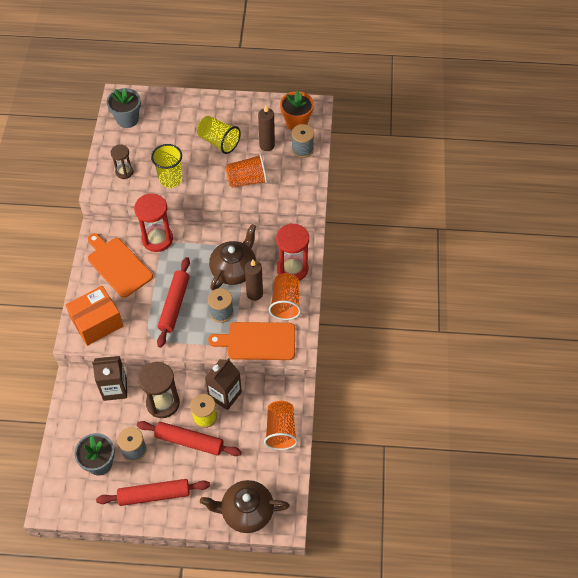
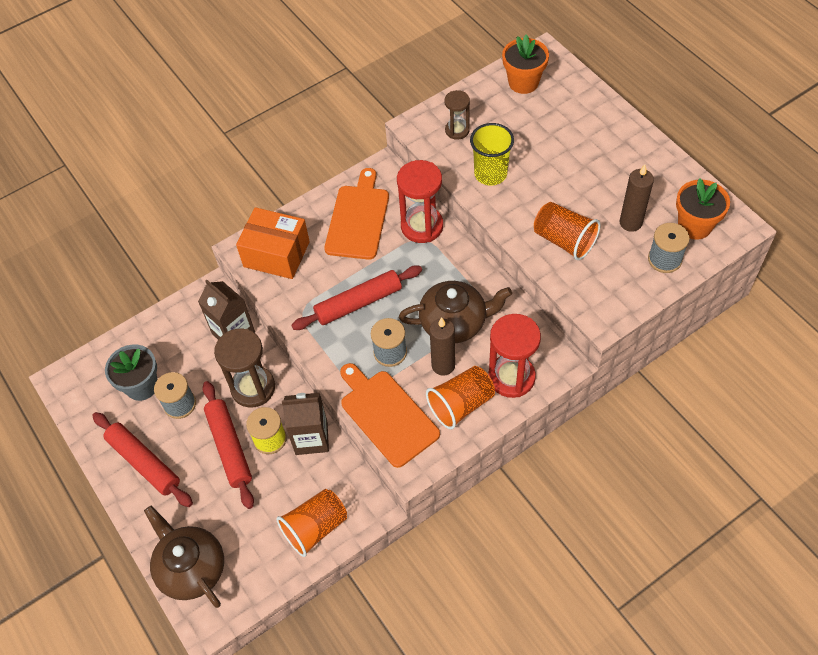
camera: 55 degrees right, 0 degrees up
(127, 119) = (523, 82): grey flower pot -> orange flower pot
(219, 142) = (585, 177): yellow cup -> none

